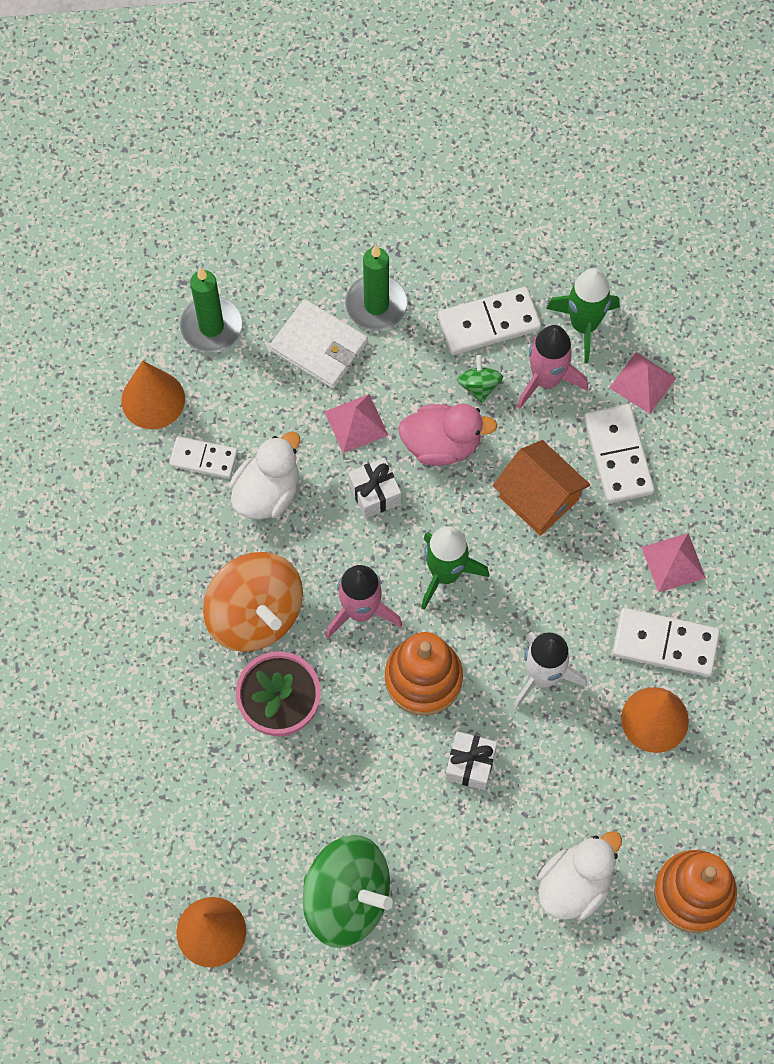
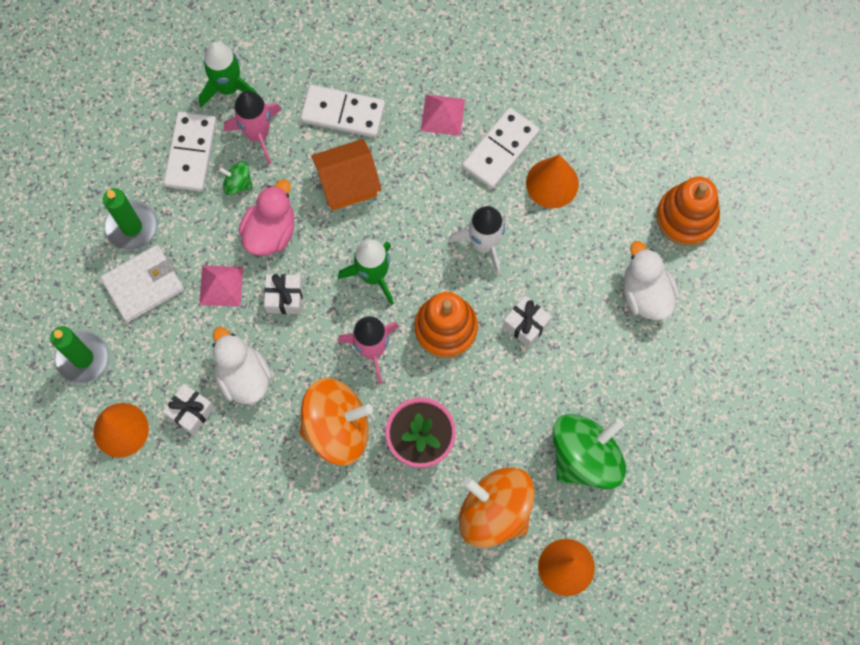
camera: 65 degrees left, 5 degrees up
(203, 458) = (191, 412): white domino -> white gift
(238, 825) = (495, 512): none -> orange spinning top
(643, 382) = (295, 69): pink pyramid -> none

